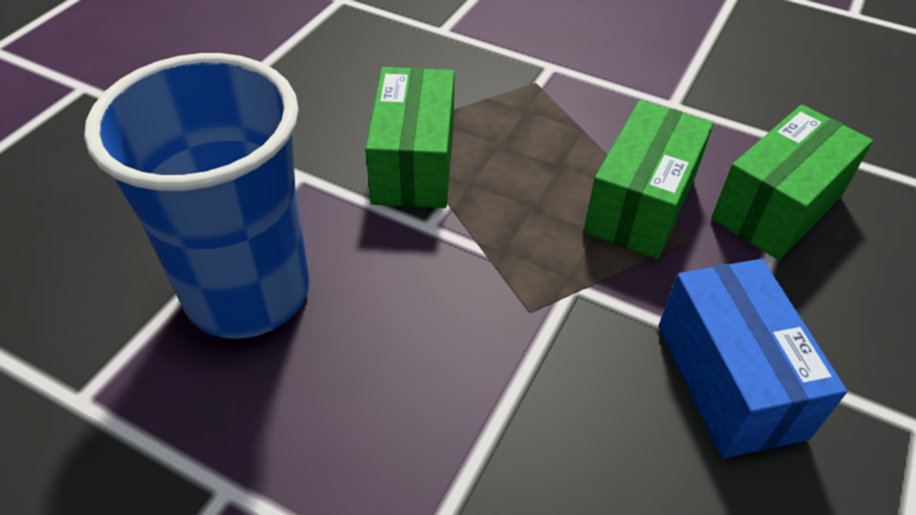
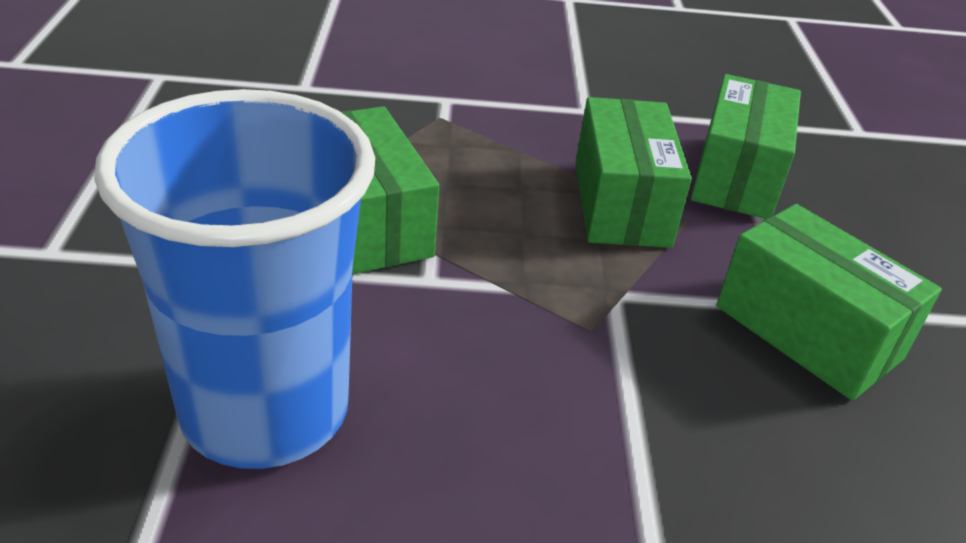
camera: 30 degrees left, 10 degrees down
(729, 380) = (807, 332): blue box -> green box

